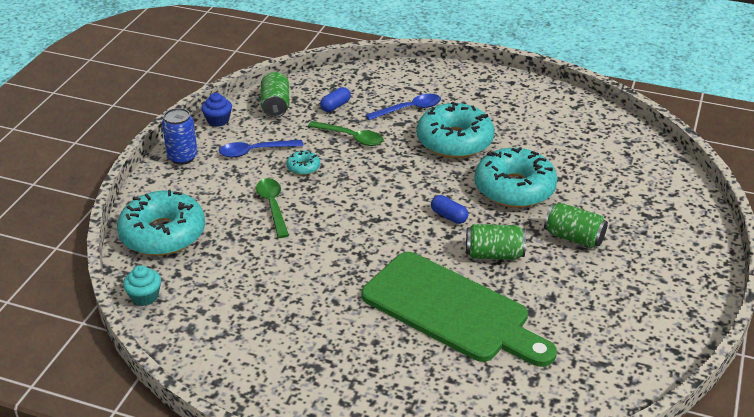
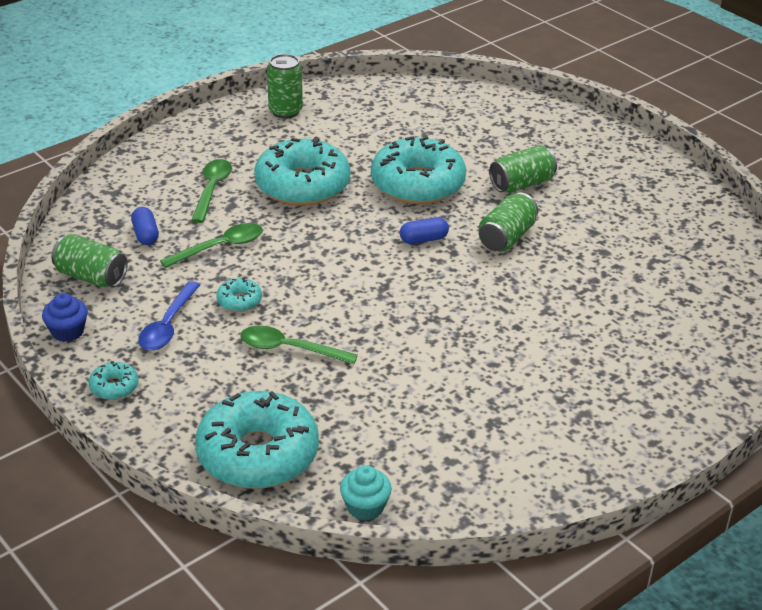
camera: 60 degrees left, 0 degrees up
(182, 157) = (114, 387): blue can -> turquoise donut
(409, 109) = (212, 189): blue spoon -> green spoon
(451, 310) = (566, 295): green cutting board -> none
(534, 99) = (285, 111): none -> green can

